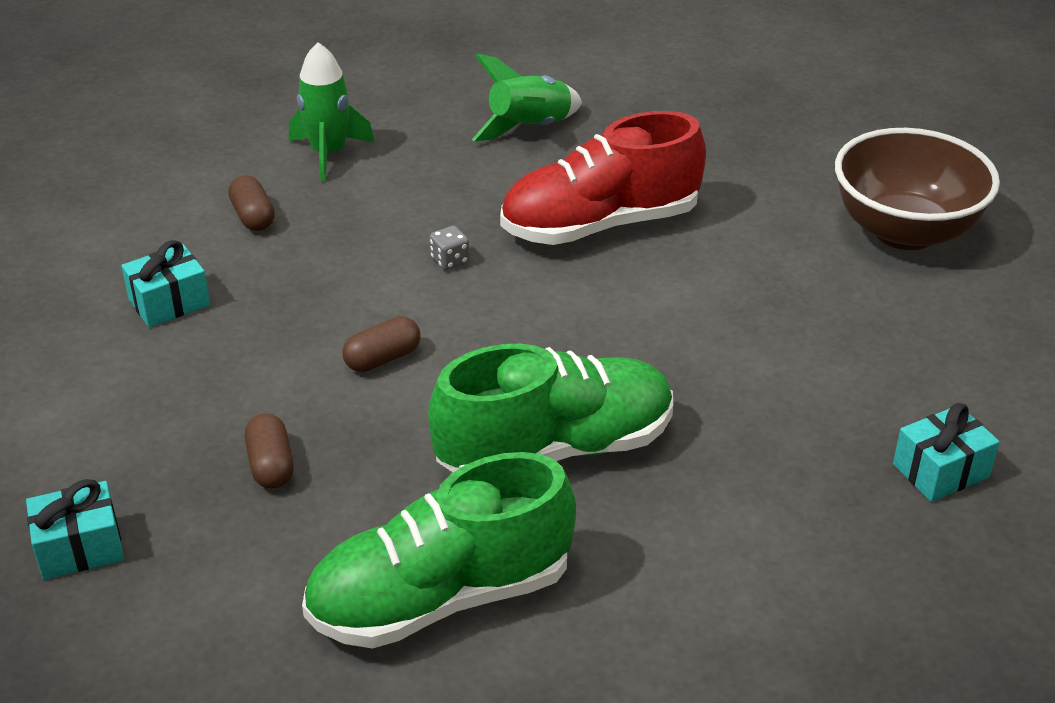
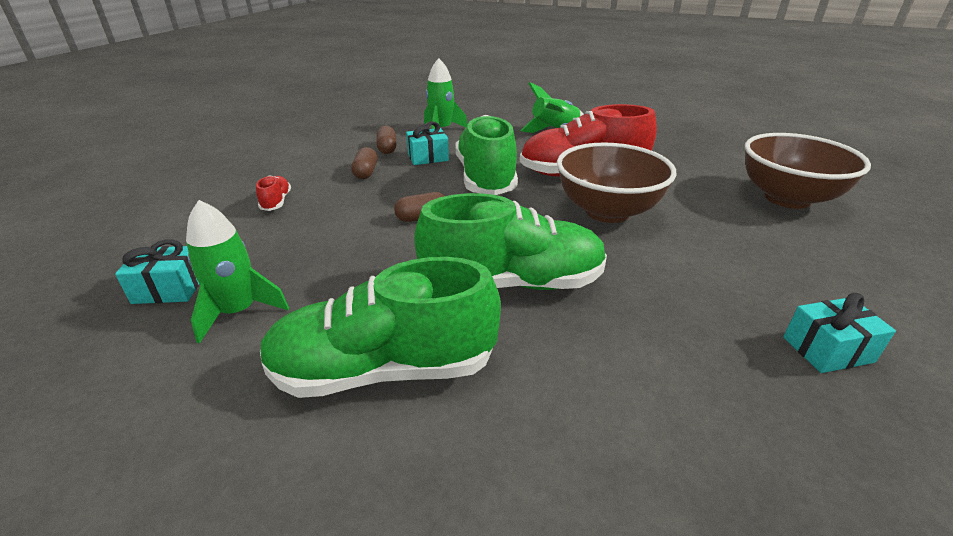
camera: 15 degrees right, 5 degrees down
(132, 367) = (276, 202): none -> red shoe
(169, 302) = (318, 177): turquoise gift -> turquoise gift (428, 157)
(206, 561) = (238, 311): none -> green rocket
(271, 465) = (319, 262): brown capsule -> brown capsule (366, 172)
(450, 260) = (485, 178): grey dice -> green shoe
(654, 300) = (607, 211): none -> brown bowl

